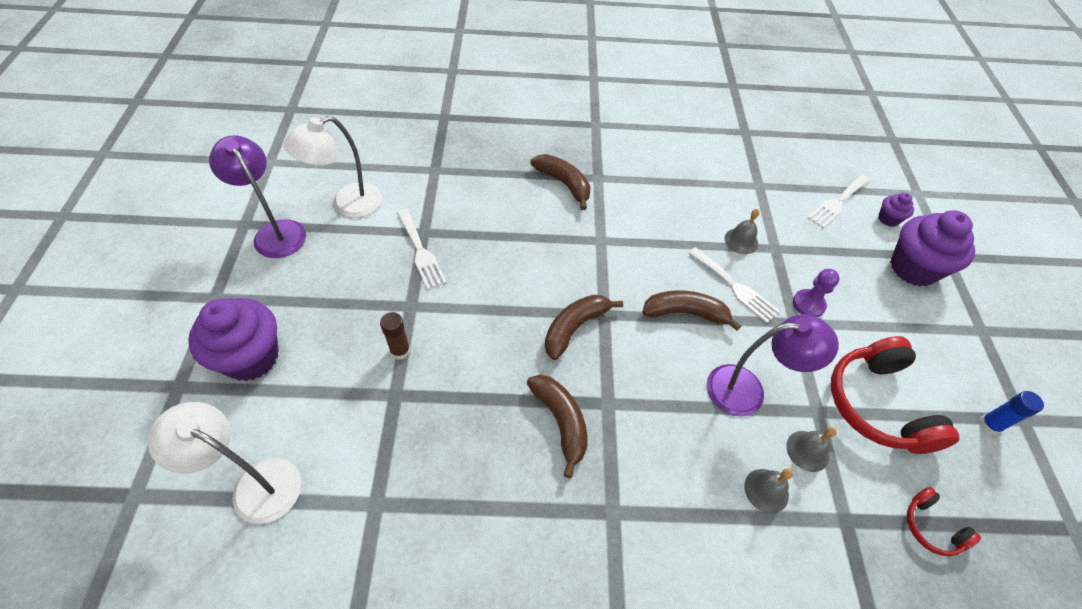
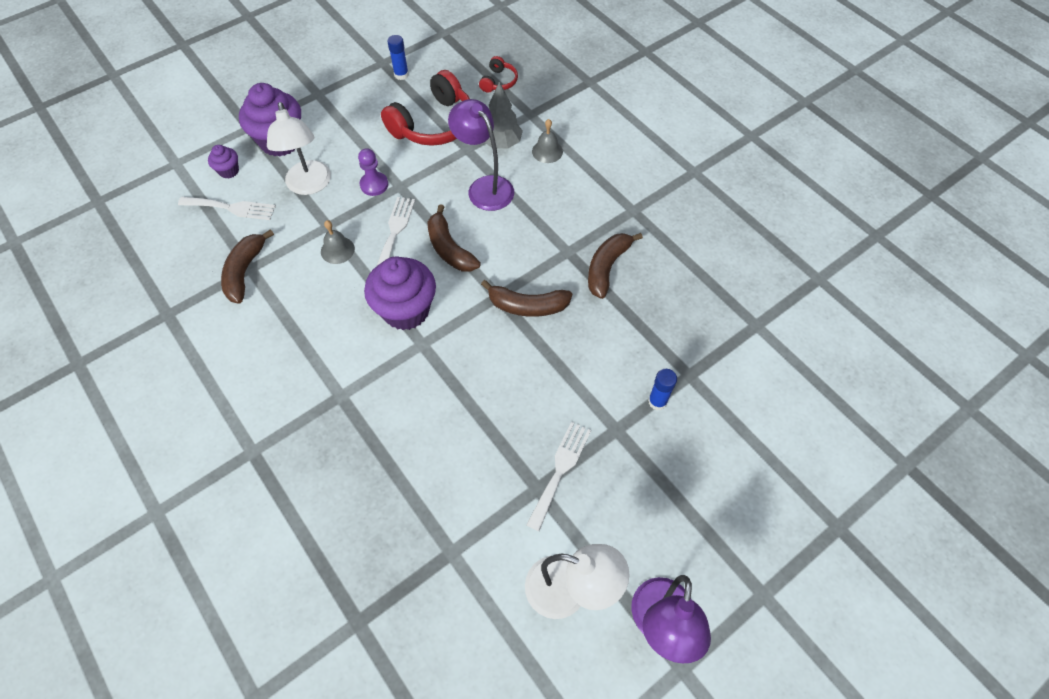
camera: 125 degrees left, 5 degrees up
(251, 357) = (768, 500): purple cupcake -> purple cupcake (406, 310)
(255, 484) = (822, 401): white lamp -> white lamp (309, 185)
(400, 351) = (657, 401): brown glue stick -> blue glue stick
(564, 184) = (373, 418): brown banana -> brown banana (245, 271)
(807, 451) = (501, 143): grey bell -> grey tree

